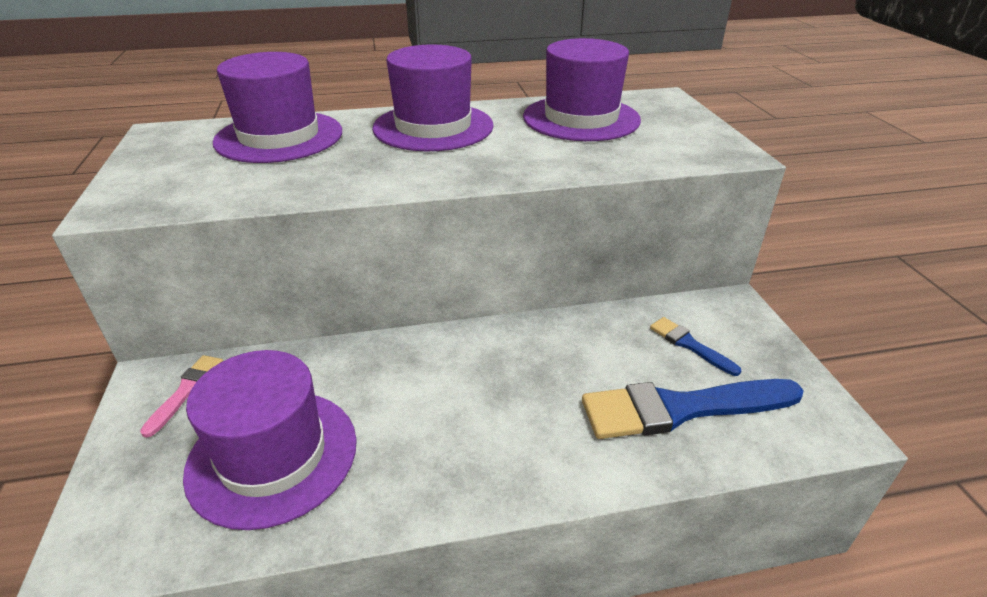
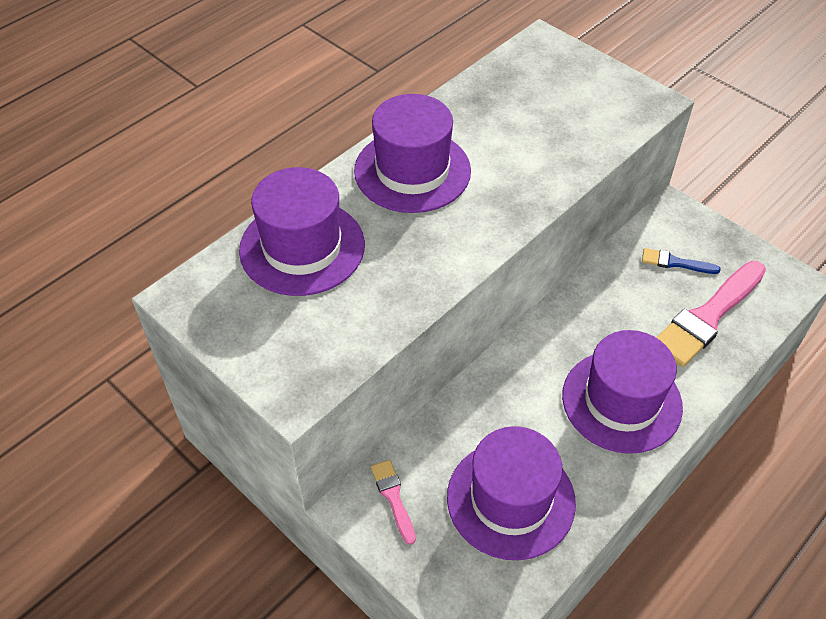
camera: 35 degrees left, 15 degrees up
(581, 118) = (512, 103): purple hat -> purple hat (621, 401)
(681, 409) = (707, 317): blue brush -> pink brush

